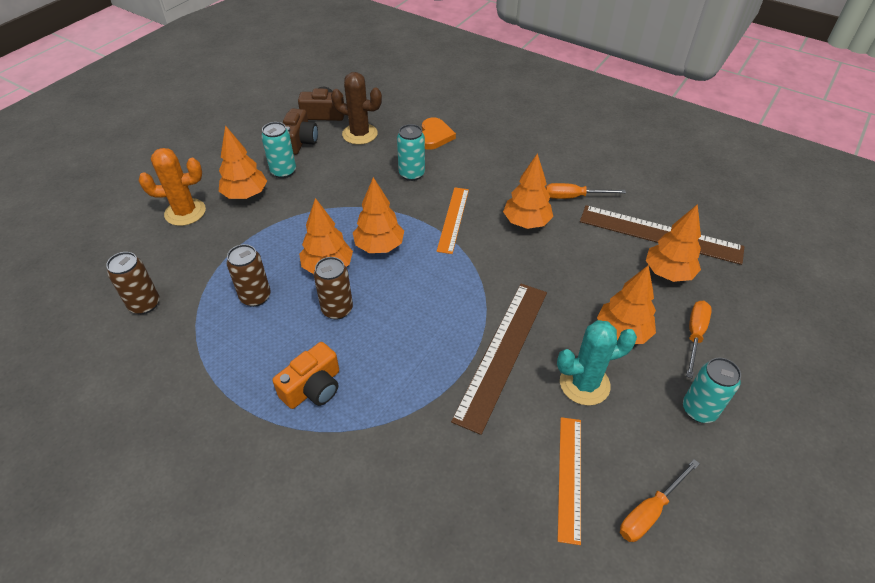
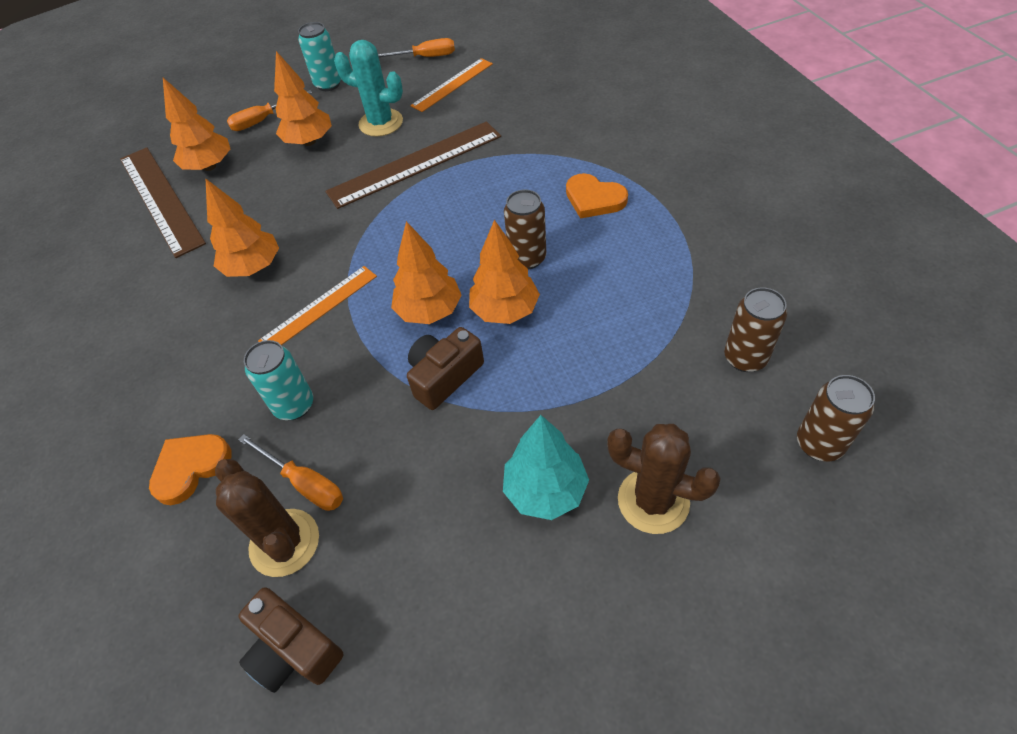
camera: 140 degrees left, 5 degrees up
(185, 212) = (653, 501): orange cactus -> brown cactus
(245, 195) = (545, 490): orange tree -> turquoise tree
(255, 297) = (606, 310): brown can -> brown can (819, 444)
(283, 171) = (461, 514): turquoise can -> none
(300, 142) = (390, 583): brown camera -> brown camera (444, 376)
(313, 387) = (594, 199): orange camera -> orange heart
(573, 197) = (169, 275): orange screwdriver -> orange screwdriver (304, 483)

